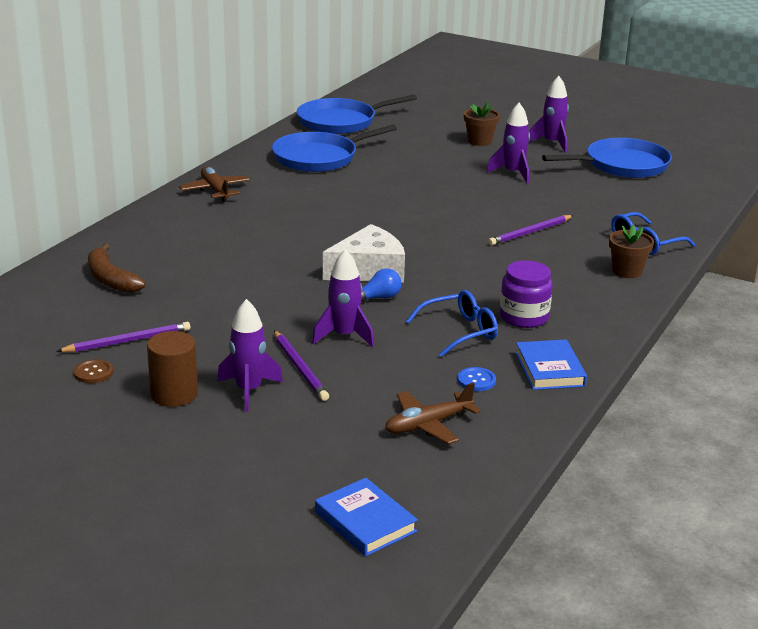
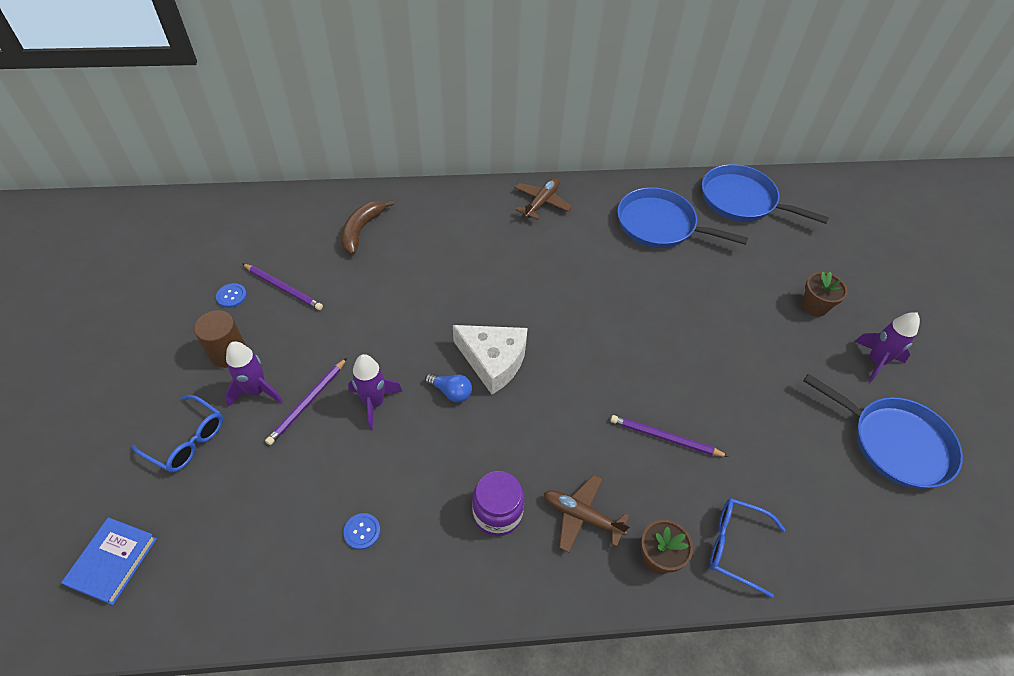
camera: 55 degrees right, 25 degrees up
(93, 373) = (231, 296): brown button -> blue button
(428, 425) = (271, 532): brown plane -> brown plane (581, 516)
(460, 331) = (436, 478): blue glasses -> blue glasses (187, 440)
(513, 173) = (774, 364): purple rocket -> none
(549, 369) = (417, 580): blue book -> none

